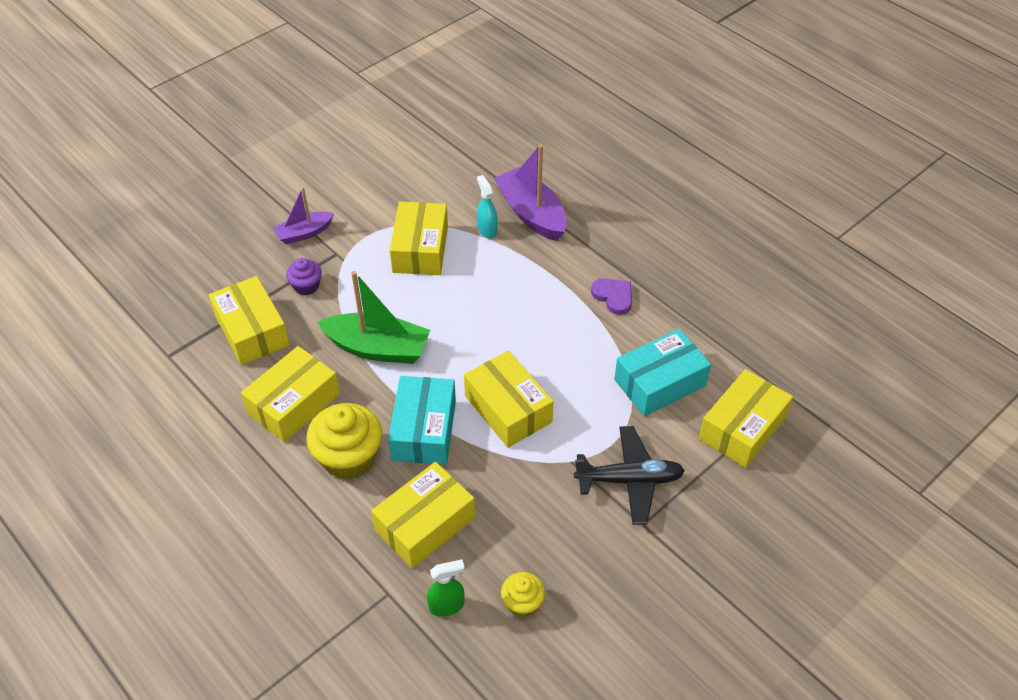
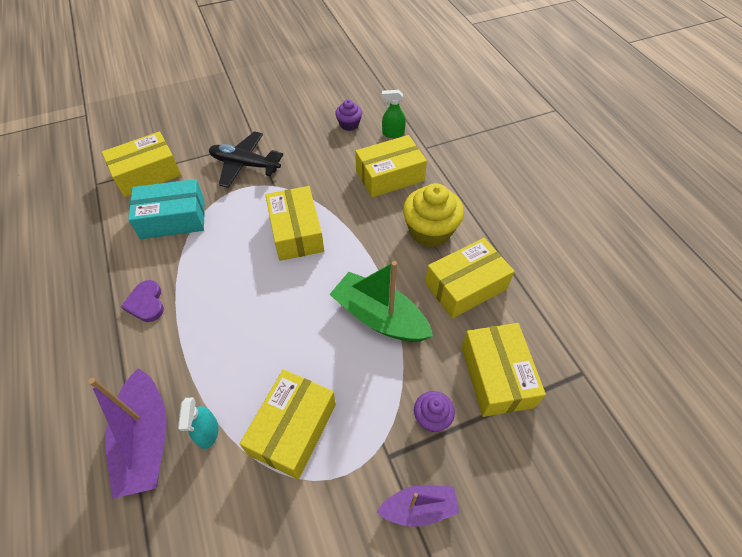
camera: 160 degrees left, 5 degrees up
(424, 430) = (366, 234): turquoise box -> none
(522, 603) = (349, 124): yellow cupcake -> purple cupcake

